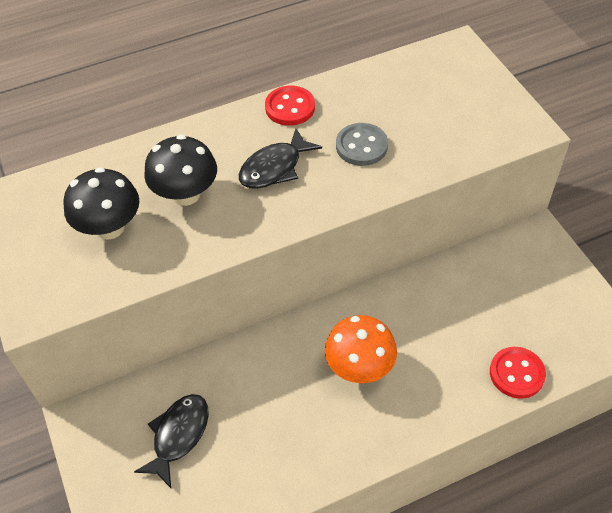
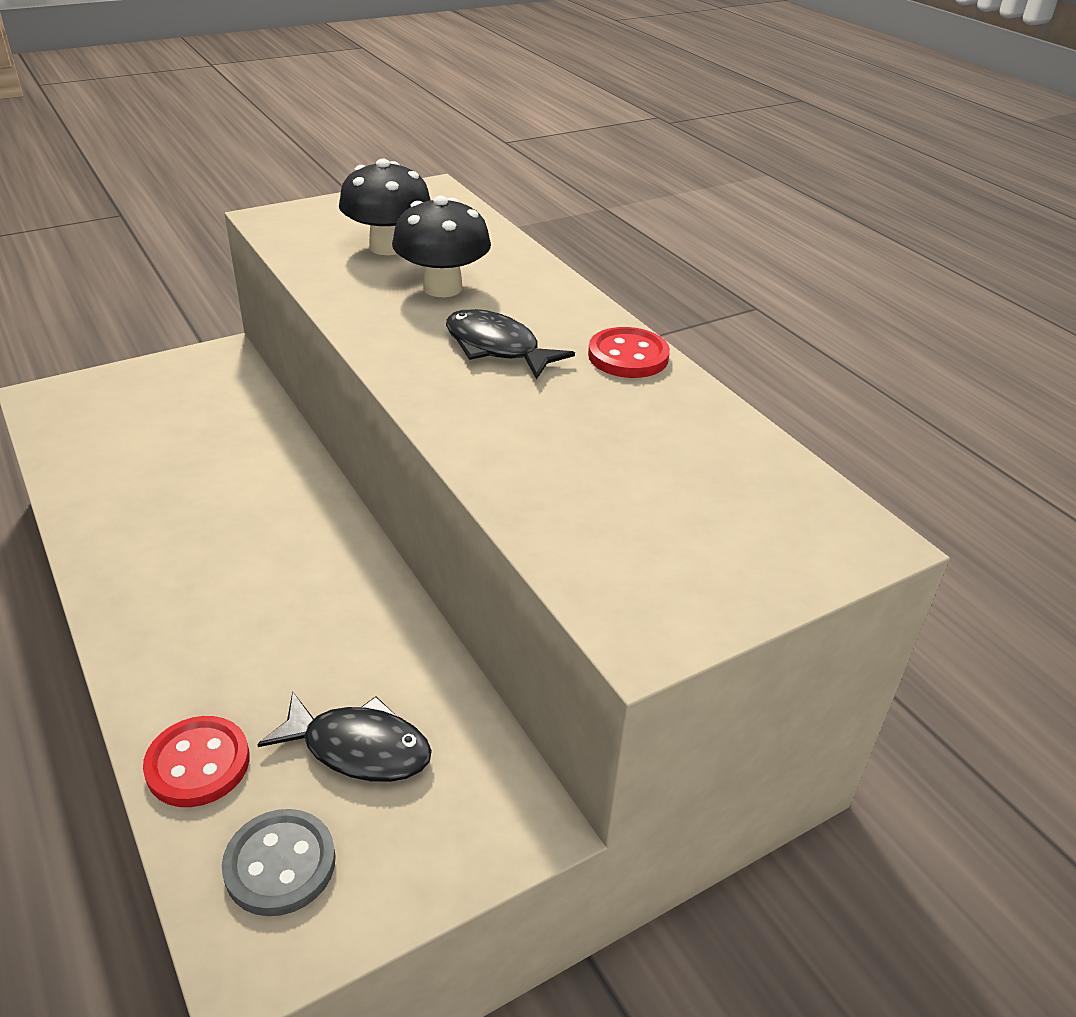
camera: 80 degrees right, 15 degrees down
(178, 436) = (181, 419): black fish -> black fish (358, 748)
(359, 367) = (248, 567): orange mushroom -> none
(361, 146) = (554, 422): grey button -> grey button (280, 864)

